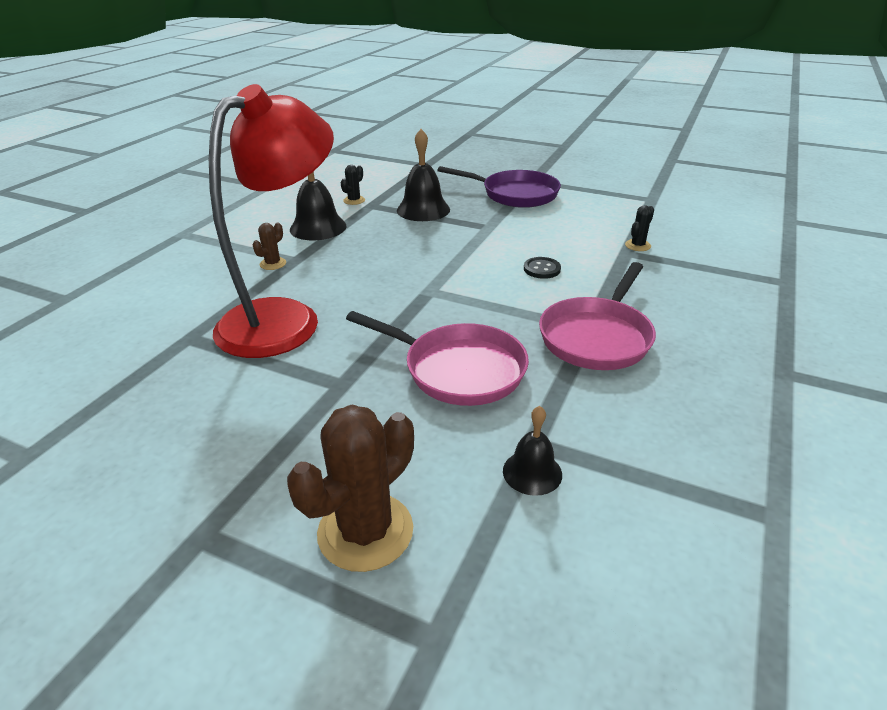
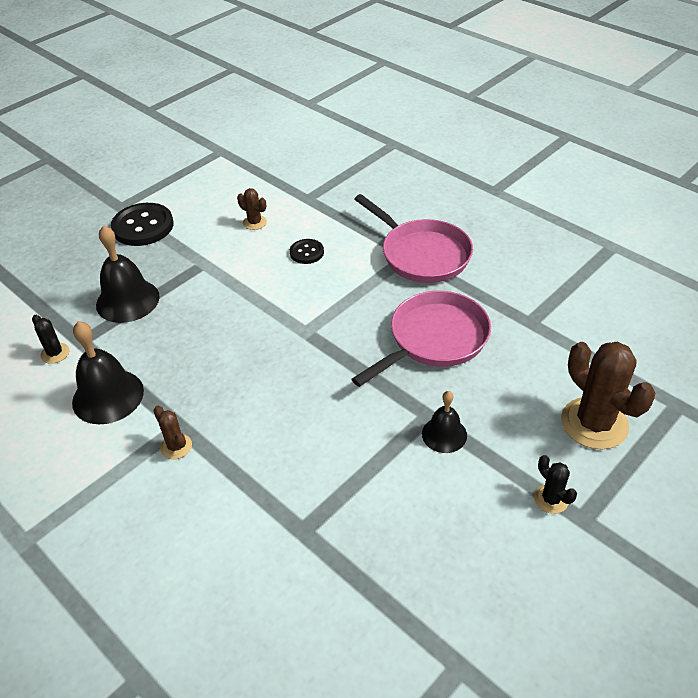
camera: 70 degrees left, 10 degrees up
(285, 318) = (302, 445): red lamp -> none
(515, 194) = (143, 226): purple pan -> black button
(532, 472) = (557, 330): black bell -> black bell (444, 434)
(563, 236) = (254, 222): none -> brown cactus
(637, 245) = (299, 188): black cactus -> black cactus (551, 499)

